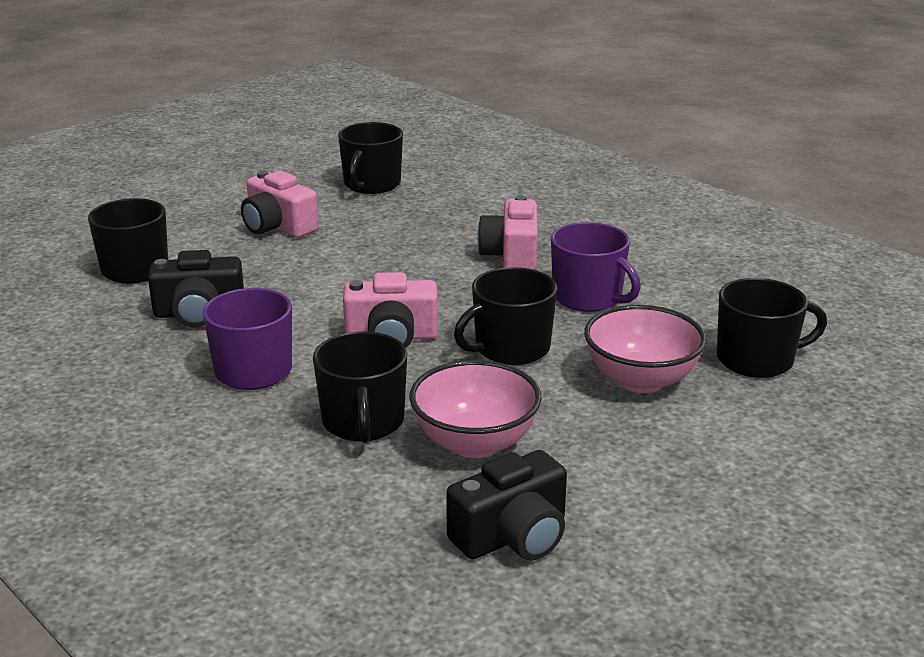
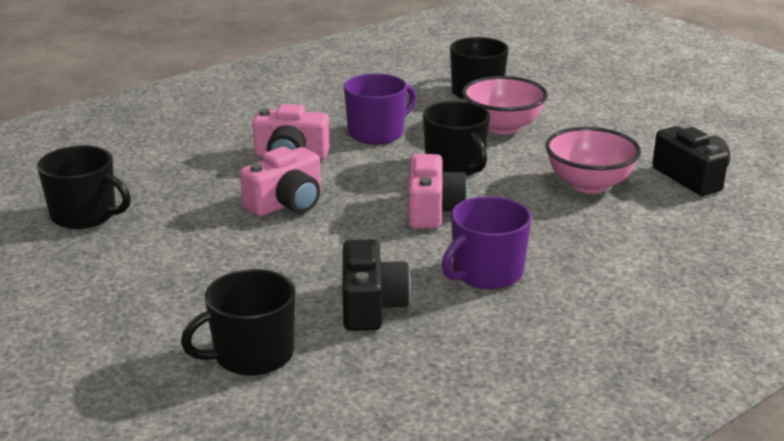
camera: 85 degrees left, 0 degrees up
(278, 226) = (173, 268): pink camera -> pink camera (287, 203)
(363, 422) = (566, 223): black mug -> none

